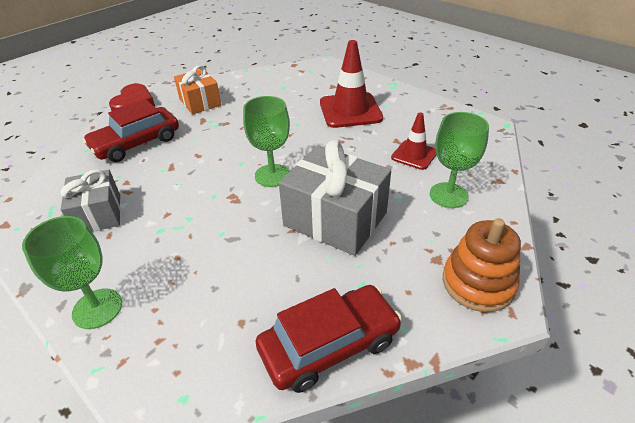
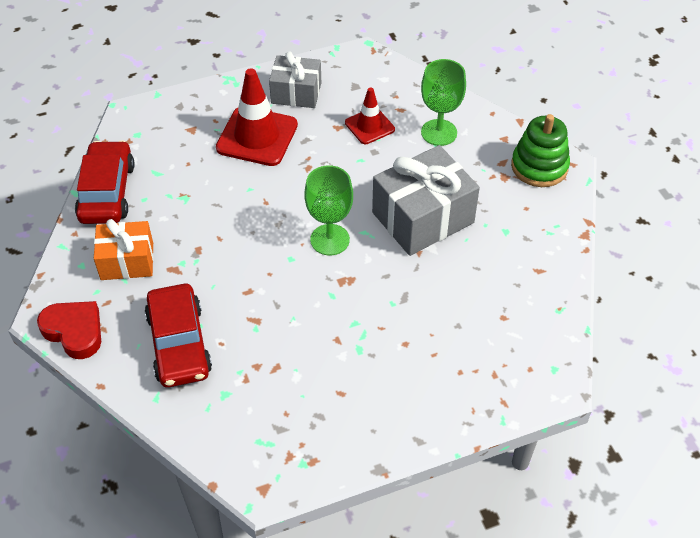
camera: 65 degrees left, 10 degrees up
(97, 308) = (438, 412): green goblet -> none
(98, 214) = (300, 398): grey gift -> grey gift (296, 93)
(329, 345) = (550, 272): red car -> red car (107, 192)
(478, 283) = (539, 166): orange stacking toy -> green stacking toy

